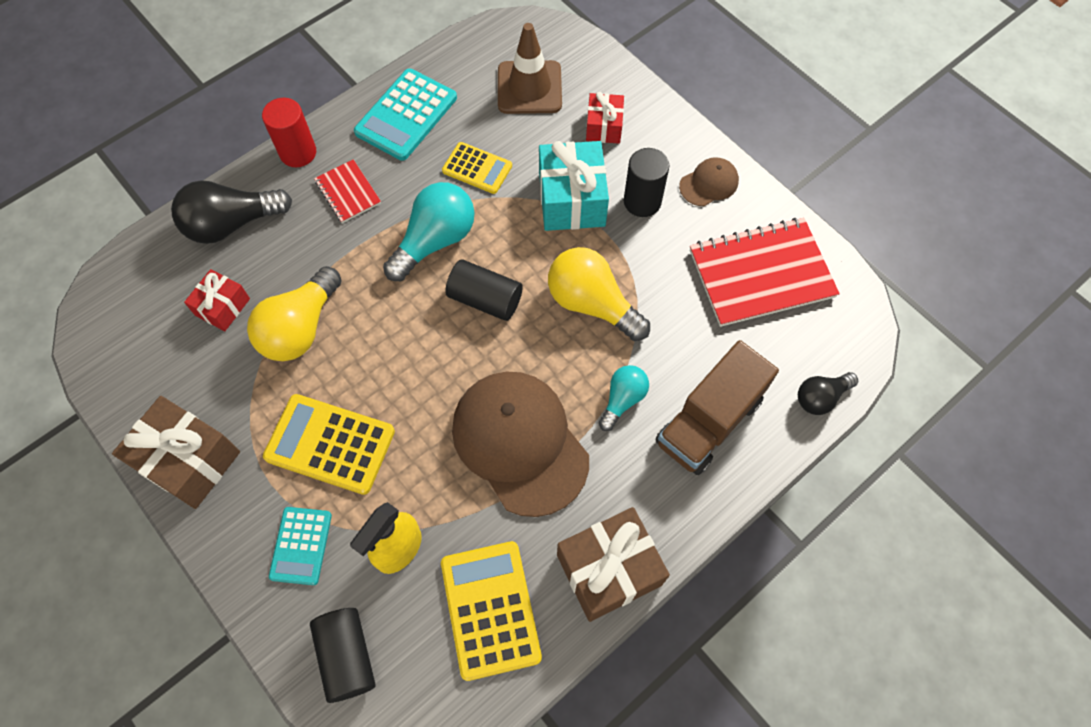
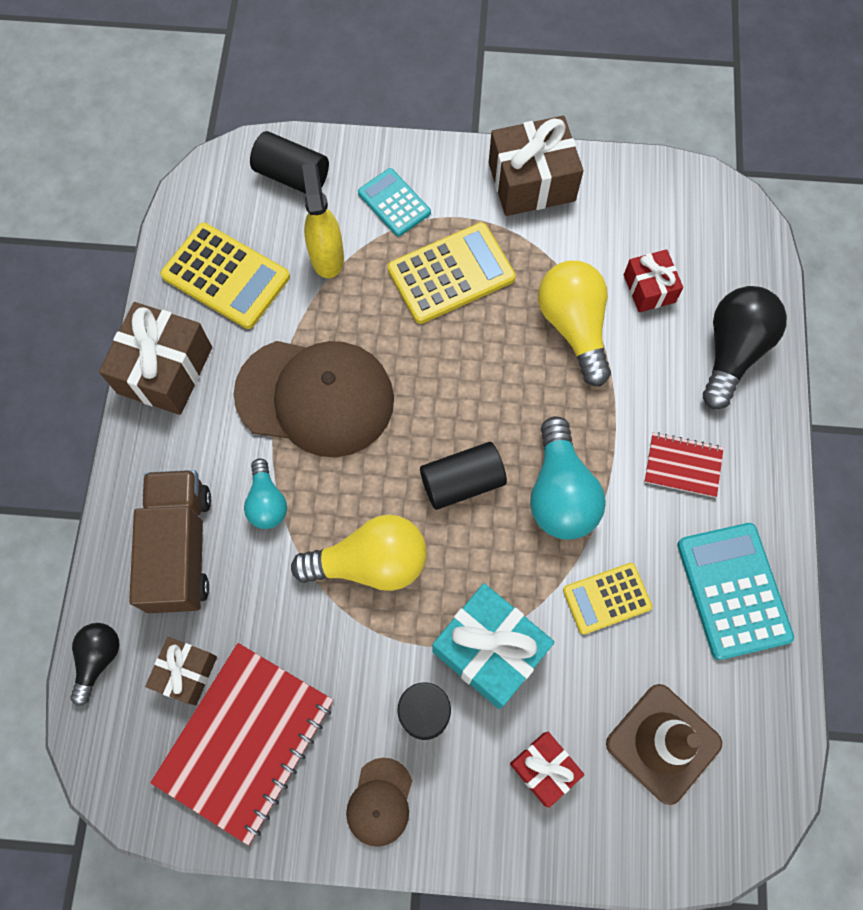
camera: 135 degrees right, 5 degrees up
(298, 152) = (770, 460): red cylinder -> none
(767, 341) = (186, 673): none -> brown gift

